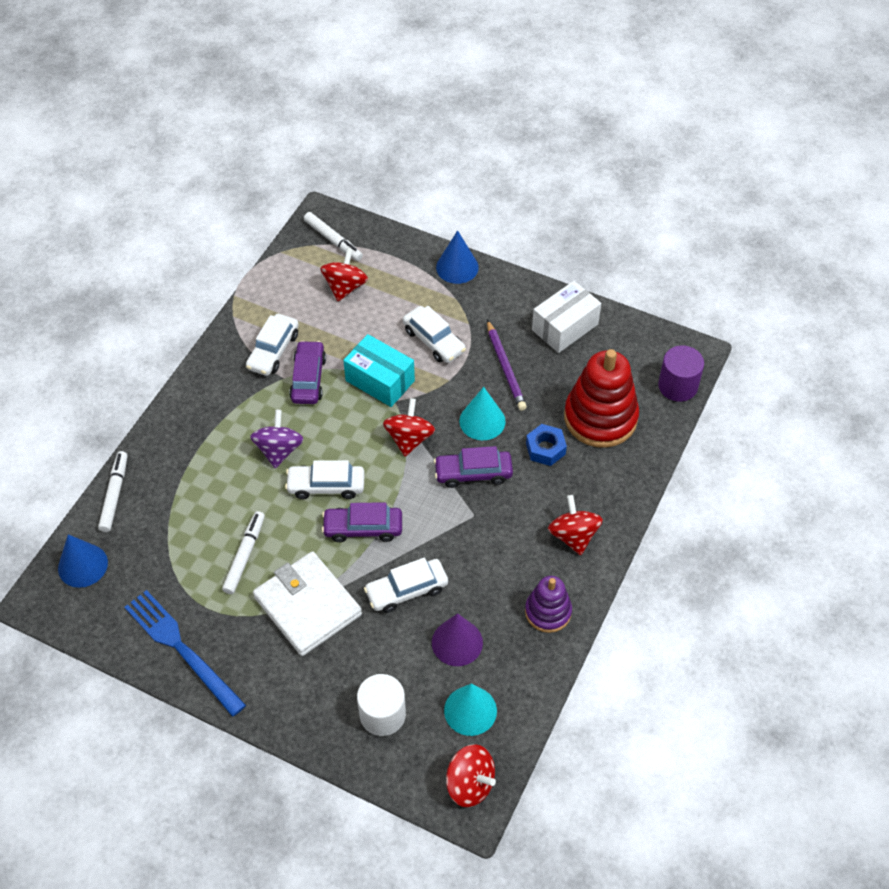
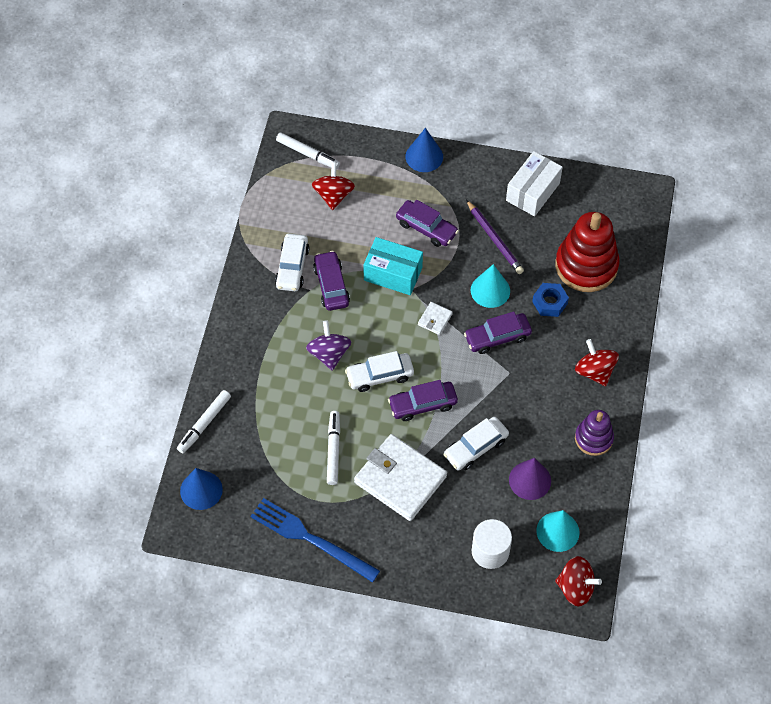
camera: 15 degrees left, 5 degrees up
(115, 494) = (204, 424): white marker -> white marker turned 135 degrees counterclockwise
(409, 438) = (435, 319): red spinning top -> white wallet
(434, 341) = (426, 228): white car -> purple car
(678, 386) = (641, 224): purple cylinder -> none

